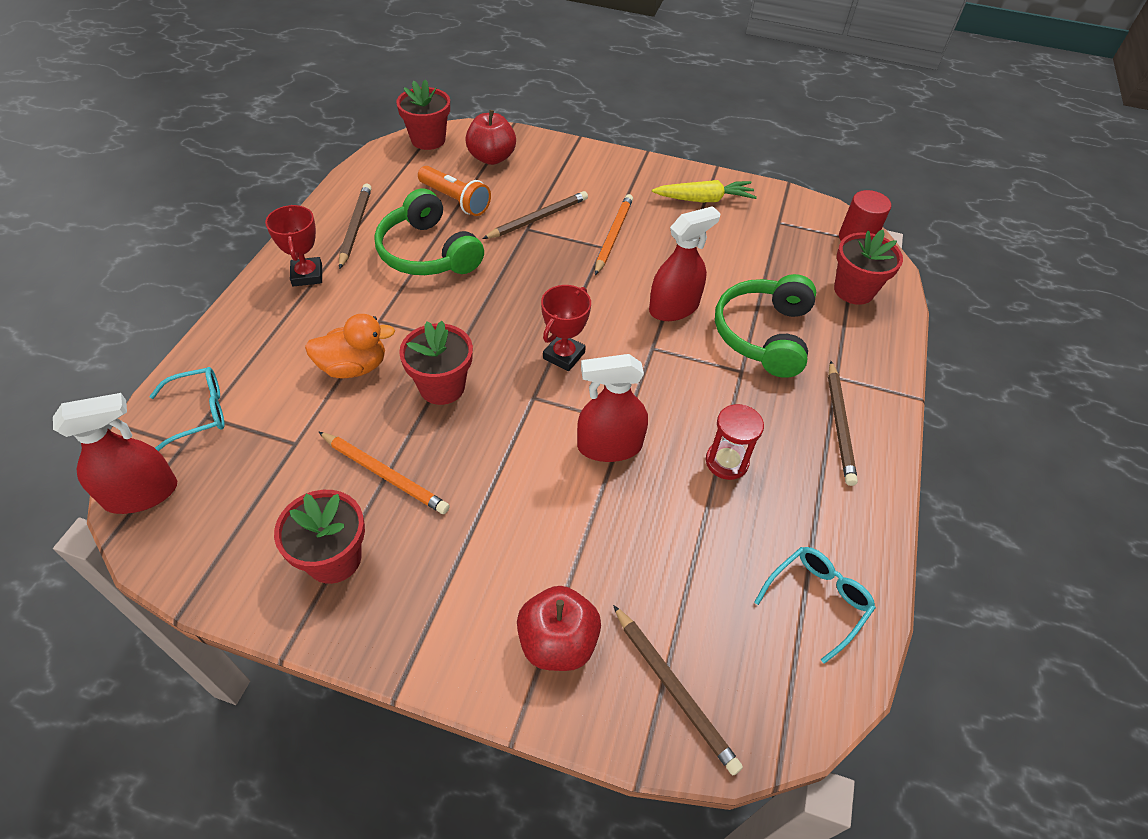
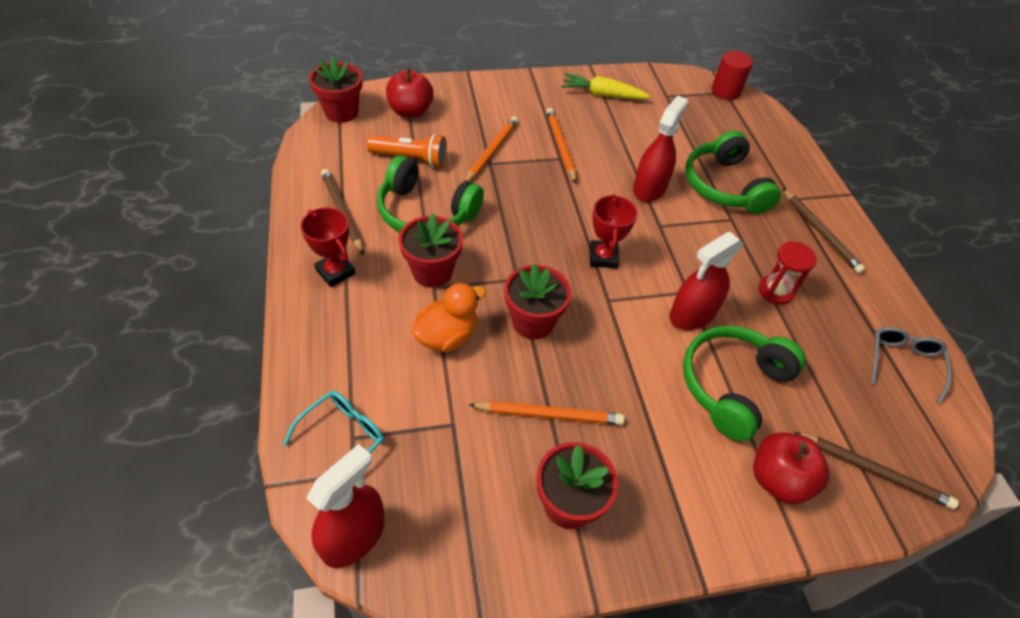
camera: 30 degrees left, 0 degrees up
(538, 218) = (491, 152): brown pencil -> orange pencil
(591, 532) = (732, 385): none -> green headphones
(704, 199) = (602, 95): yellow carrot -> yellow carrot turned 135 degrees counterclockwise
(817, 600) = (903, 362): turquoise glasses -> grey glasses
(854, 290) = (753, 131): red flower pot -> red flower pot (432, 272)

